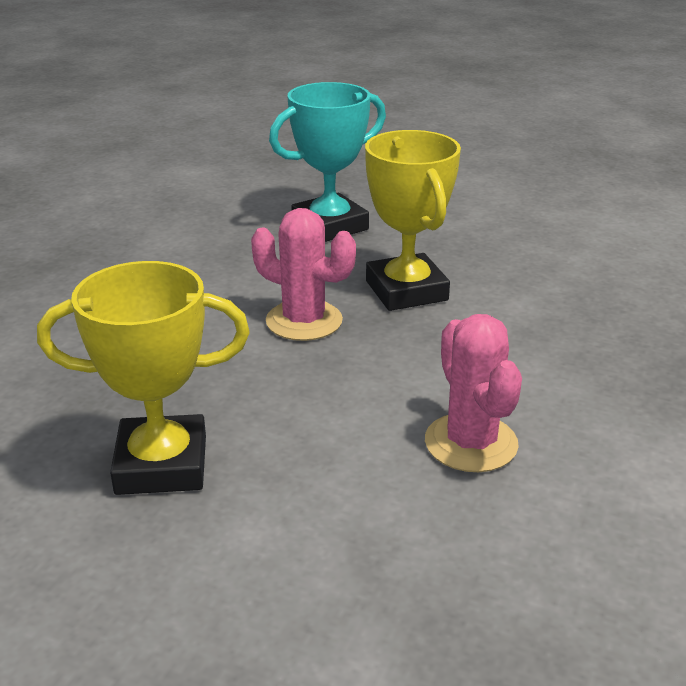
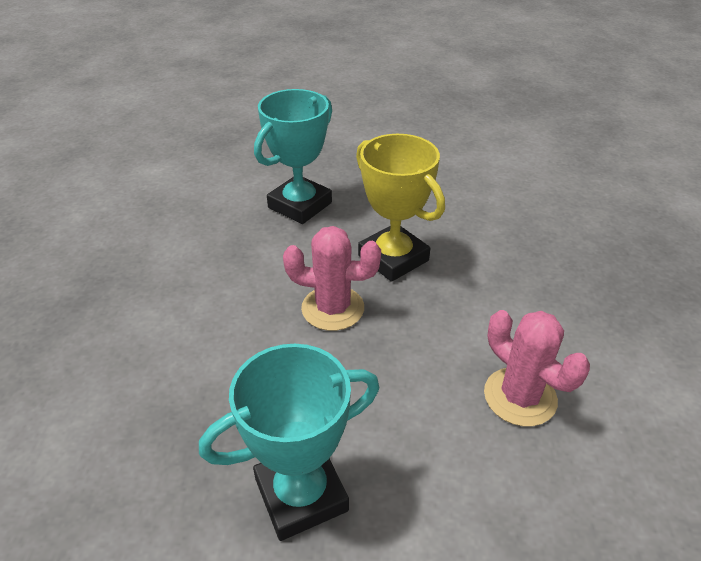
camera: 20 degrees left, 10 degrees up
(161, 465) = (301, 495): yellow trophy -> turquoise trophy

